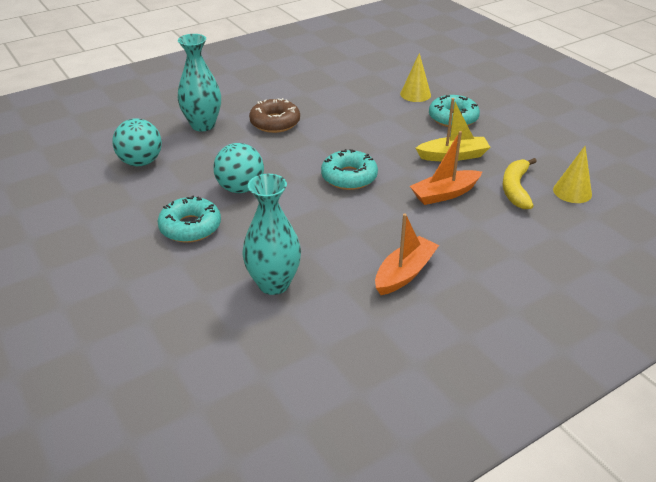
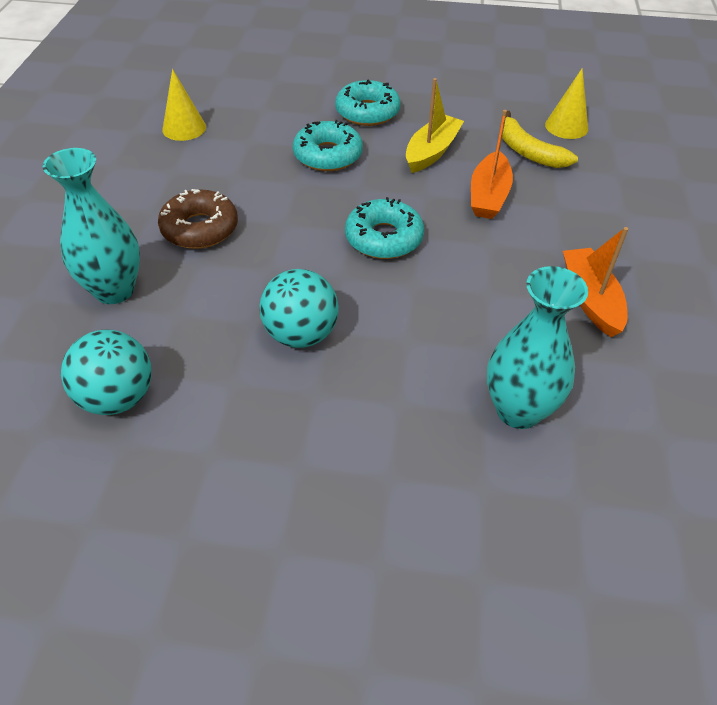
camera: 50 degrees left, 10 degrees up
(190, 227) = (330, 426): turquoise donut -> turquoise donut (328, 155)
(415, 94) = (291, 106): yellow cone -> yellow cone (184, 128)

